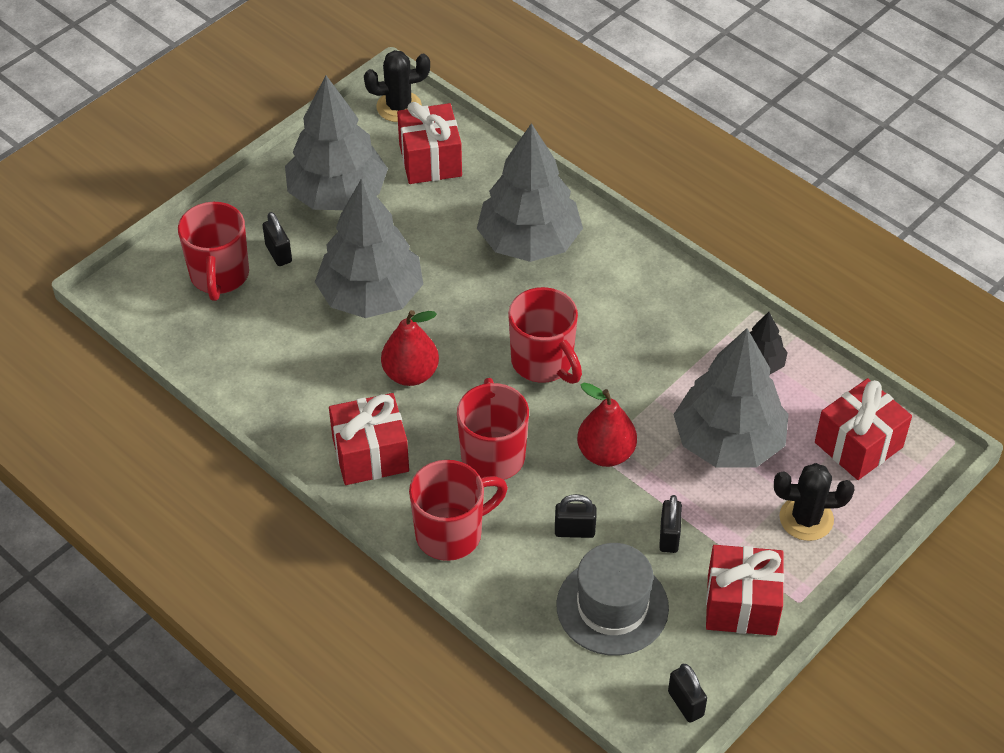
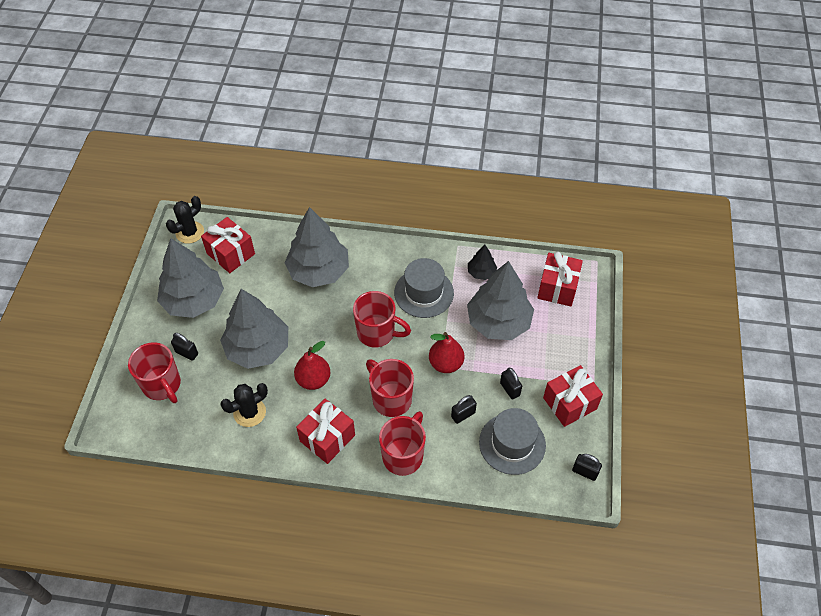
camera: 35 degrees left, 5 degrees up
(652, 346) = (424, 293): none -> grey hat
(806, 518) = (564, 340): black cactus -> black cactus (249, 412)

